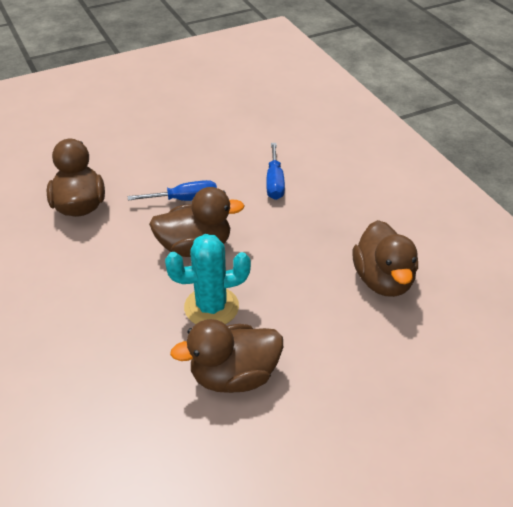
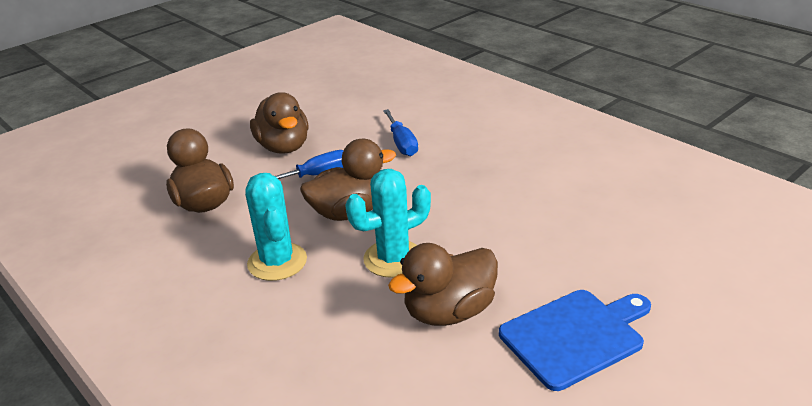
camera: 15 degrees left, 10 degrees down
(114, 283) = (277, 262): none -> turquoise cactus
(331, 434) = (575, 336): none -> blue cutting board
(383, 280) = (551, 199): brown duck -> brown duck (283, 147)

